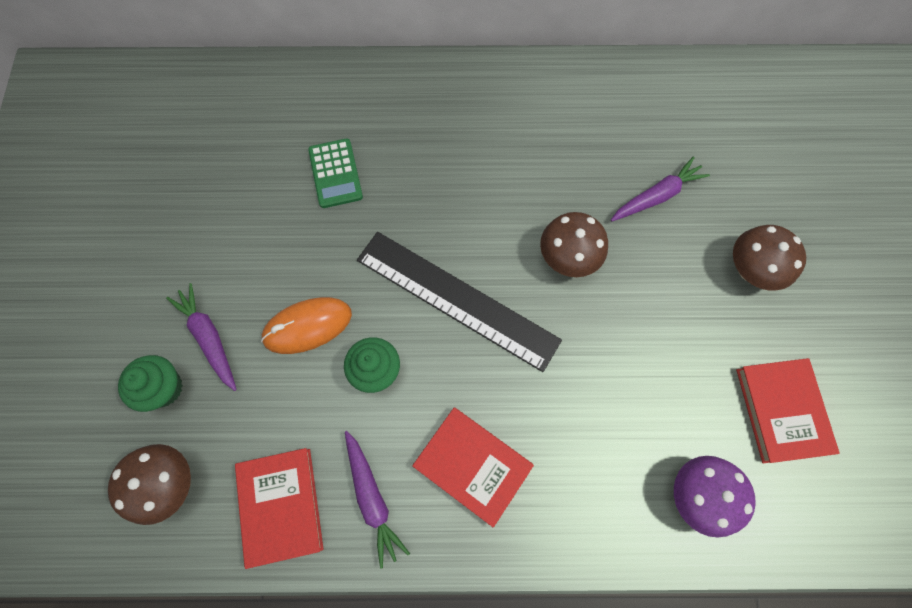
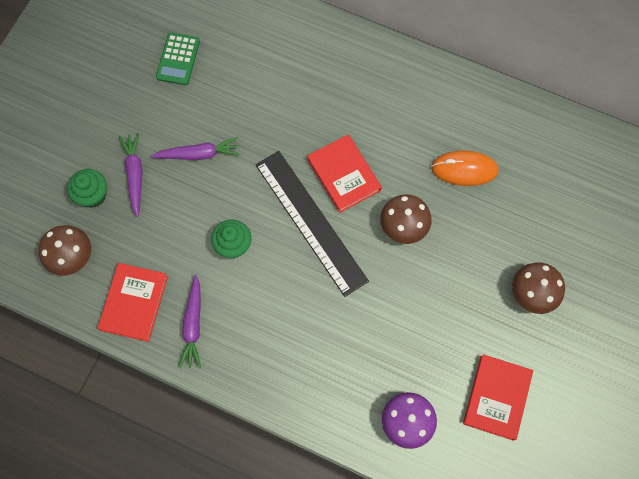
camera: 25 degrees right, 0 degrees up
(307, 326) = (202, 195): orange mouse -> orange mouse (464, 169)
(335, 173) = (269, 96): green calculator -> green calculator (178, 59)
(472, 466) = (267, 335): red book -> red book (343, 175)
(656, 196) = (493, 211): purple carrot -> purple carrot (198, 154)

